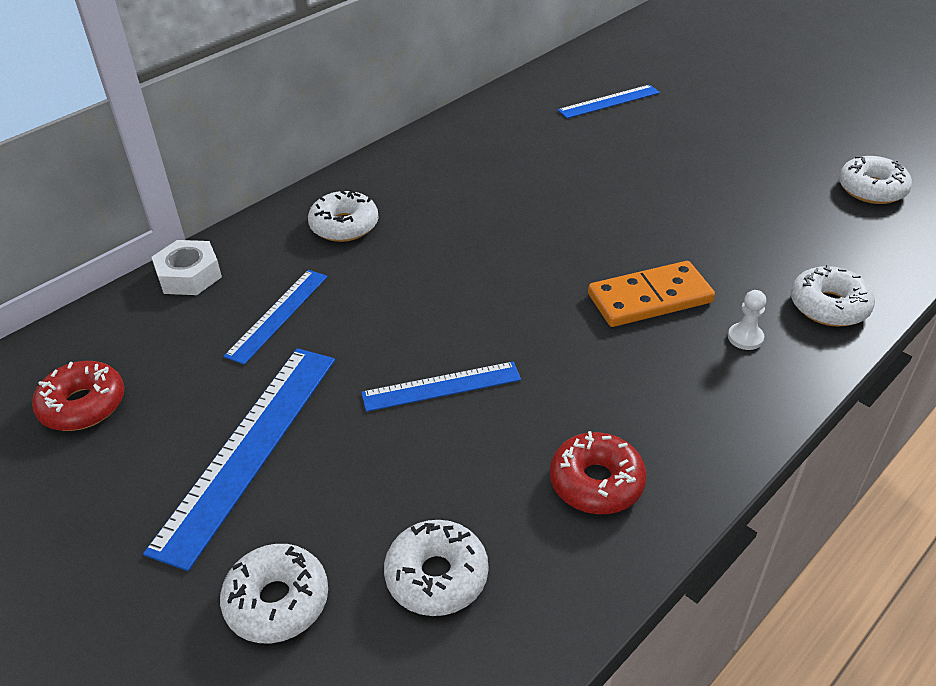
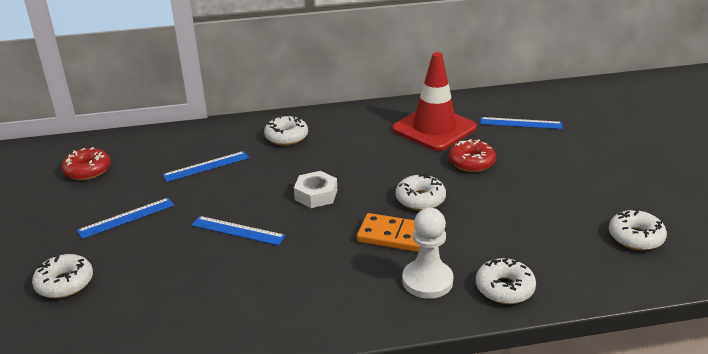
camera: 35 degrees right, 10 degrees down
(189, 275) = (190, 133): white nut -> white nut (316, 195)
(249, 448) = (126, 218): blue ruler -> blue ruler, size x0.59
(437, 576) = (134, 308): white donut -> white donut (420, 199)
(521, 143) = (434, 128): none -> red traffic cone
(596, 482) = (253, 308): red donut -> red donut (471, 162)
(745, 338) = (427, 281): white pawn -> white pawn, size x2.05

